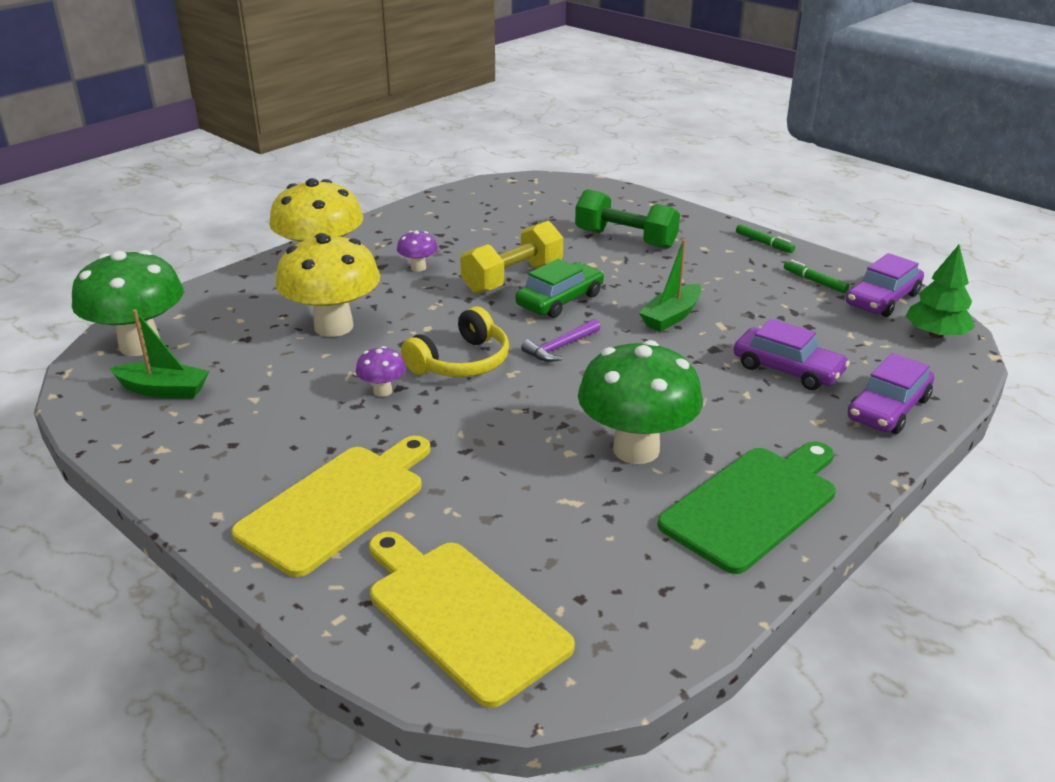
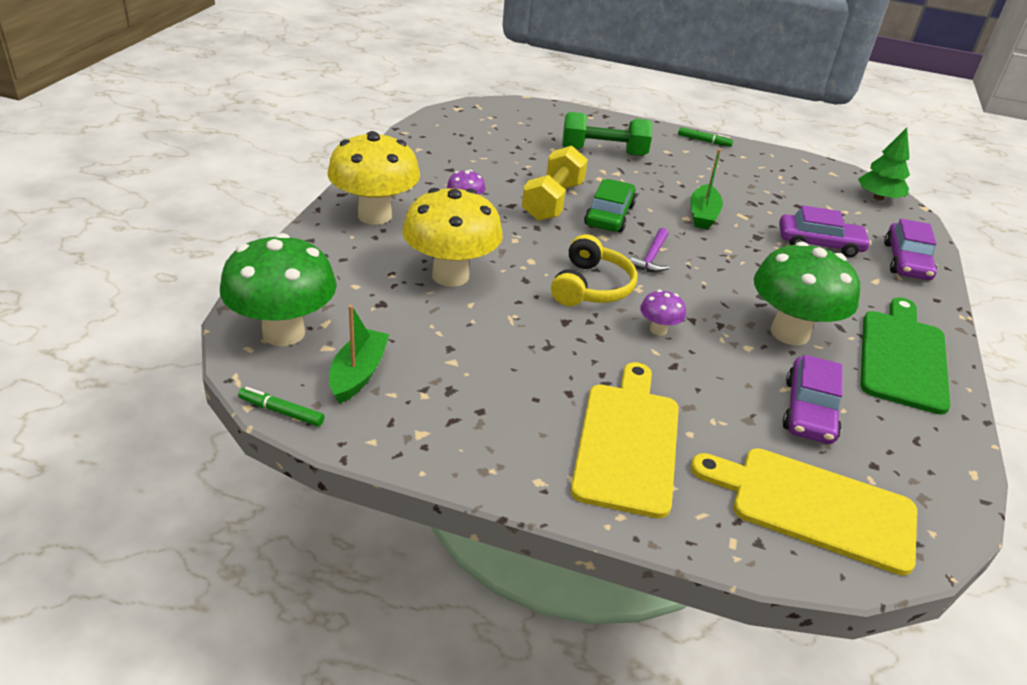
camera: 30 degrees left, 5 degrees up
(164, 390) = (358, 373): green boat -> green boat turned 60 degrees counterclockwise
(382, 391) = (555, 328): purple mushroom -> purple mushroom (658, 330)
(815, 281) = (767, 168): green marker -> green marker (281, 412)
(882, 299) = (822, 175): purple car -> purple car (809, 410)

